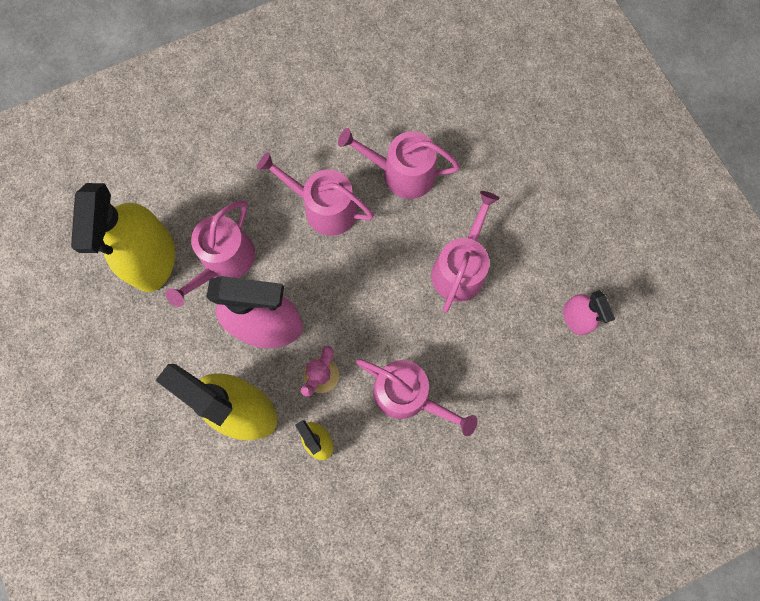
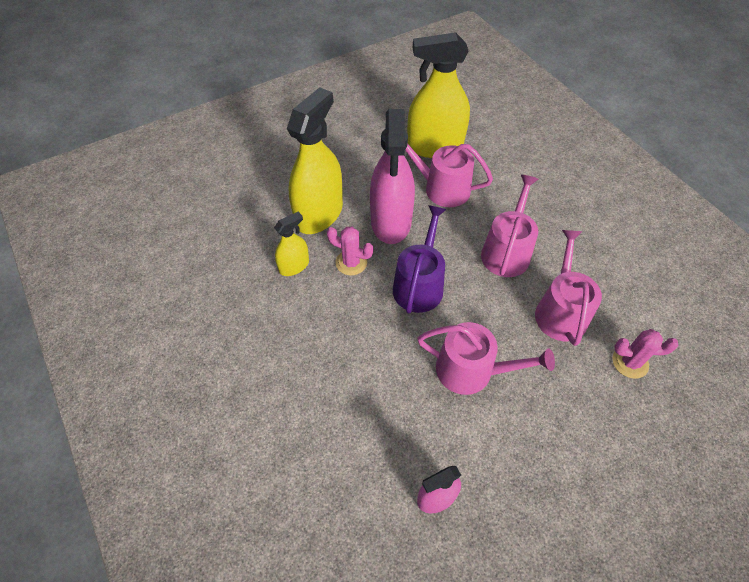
camera: 85 degrees right, 20 degrees down
(357, 304) = (419, 284): none -> purple watering can
(408, 395) = (337, 331): pink watering can -> none
(460, 128) = (630, 362): none -> pink cactus

